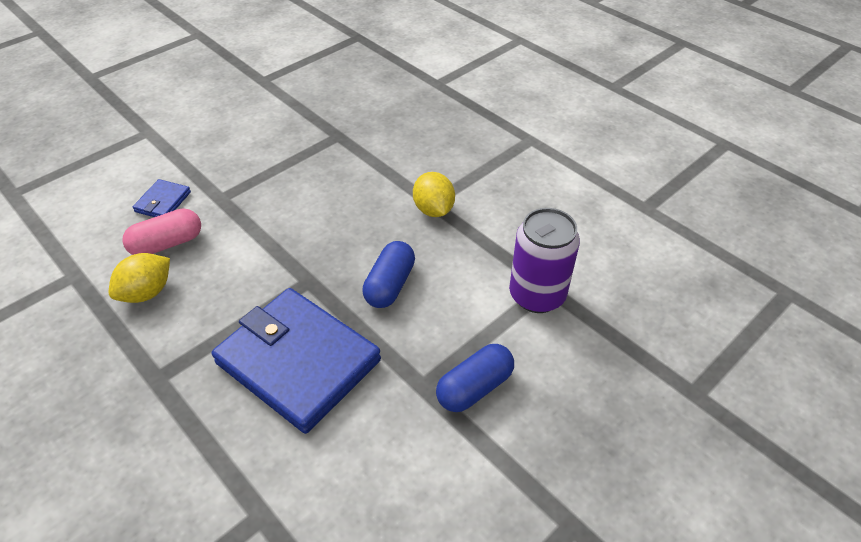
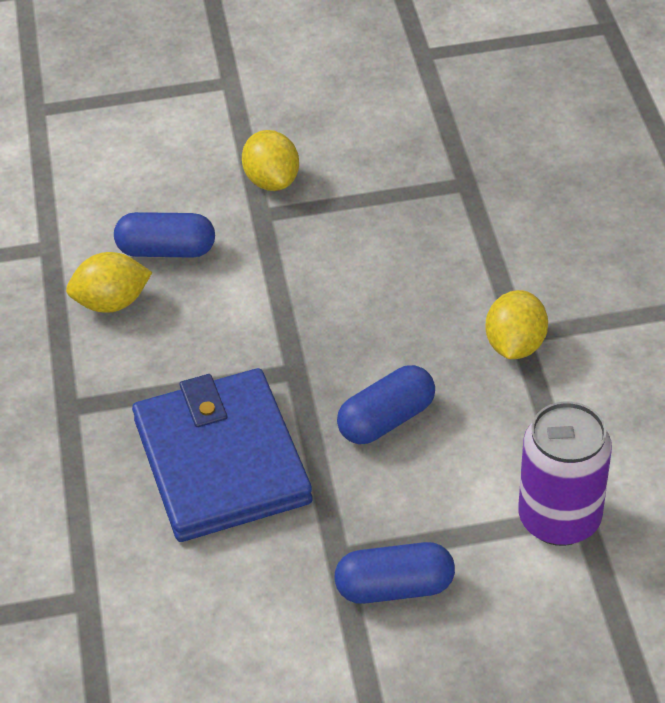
camera: 35 degrees right, 0 degrees up
(163, 202) = (193, 191): blue wallet -> none
(167, 244) = (166, 250): pink capsule -> blue capsule
(214, 177) = (272, 181): none -> yellow lemon

